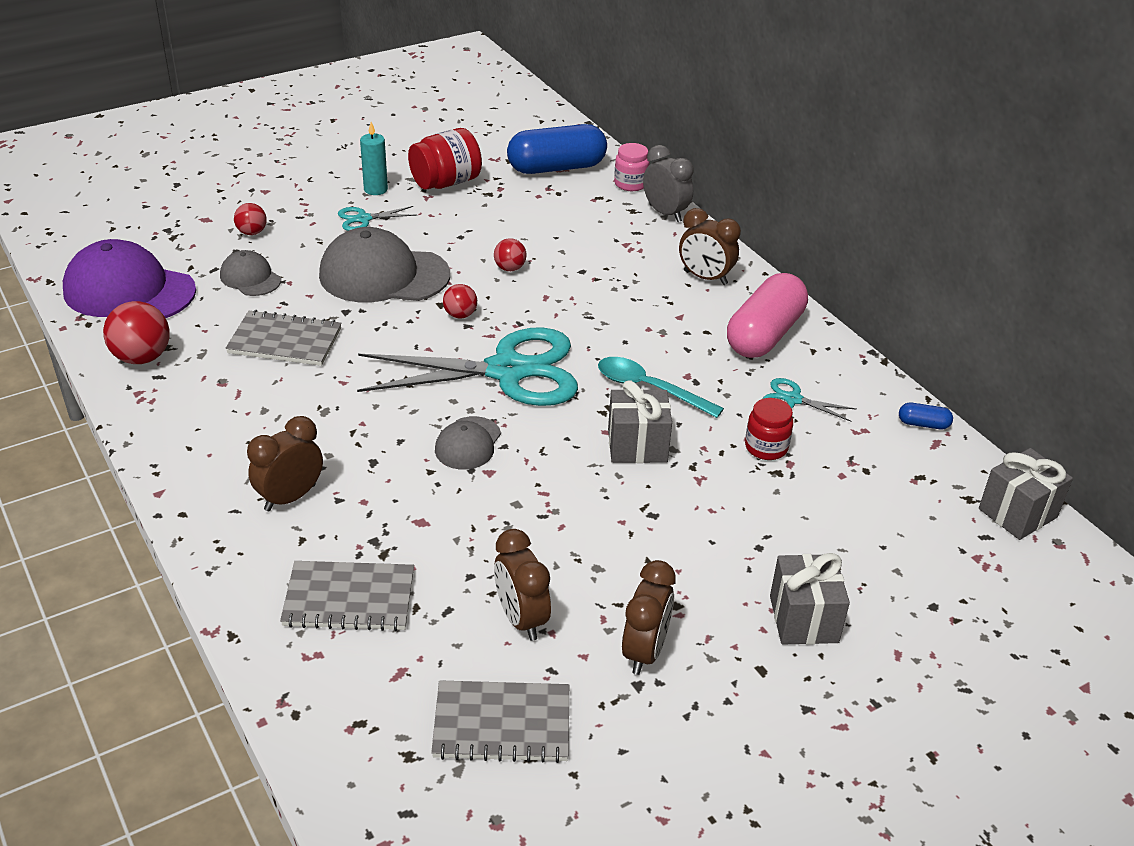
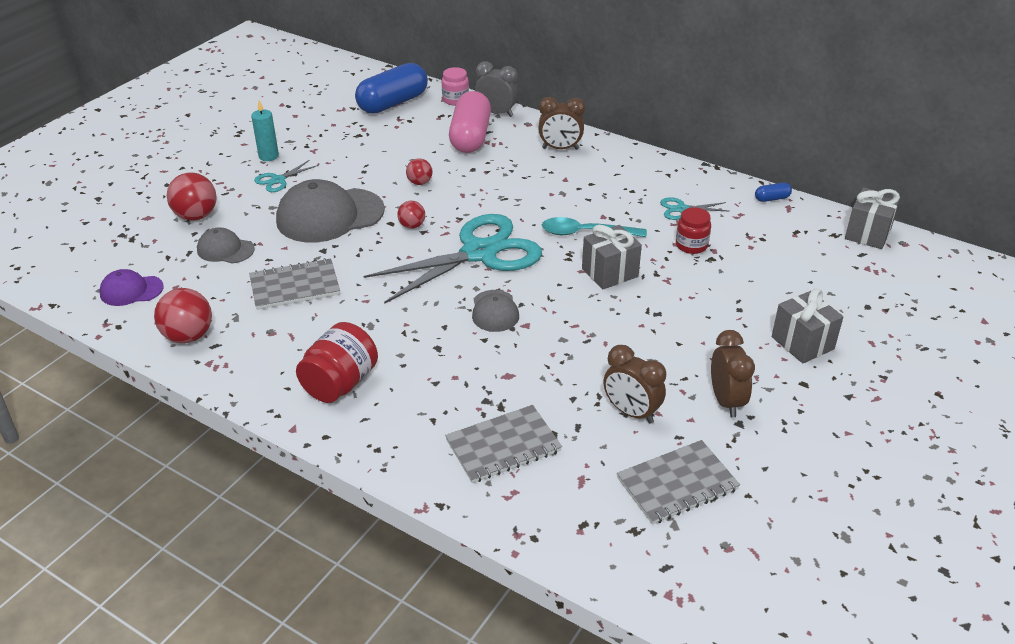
camera: 25 degrees left, 0 degrees up
(129, 291) = (131, 290): purple cap -> purple cap, size x0.52
(252, 232) = (196, 216): red ball -> red ball, size x1.72
(290, 497) = (398, 394): brown clock -> none
(446, 182) = (319, 136): red jar -> red jar (340, 383)
(764, 335) = (630, 174): pink capsule -> pink capsule (470, 137)

